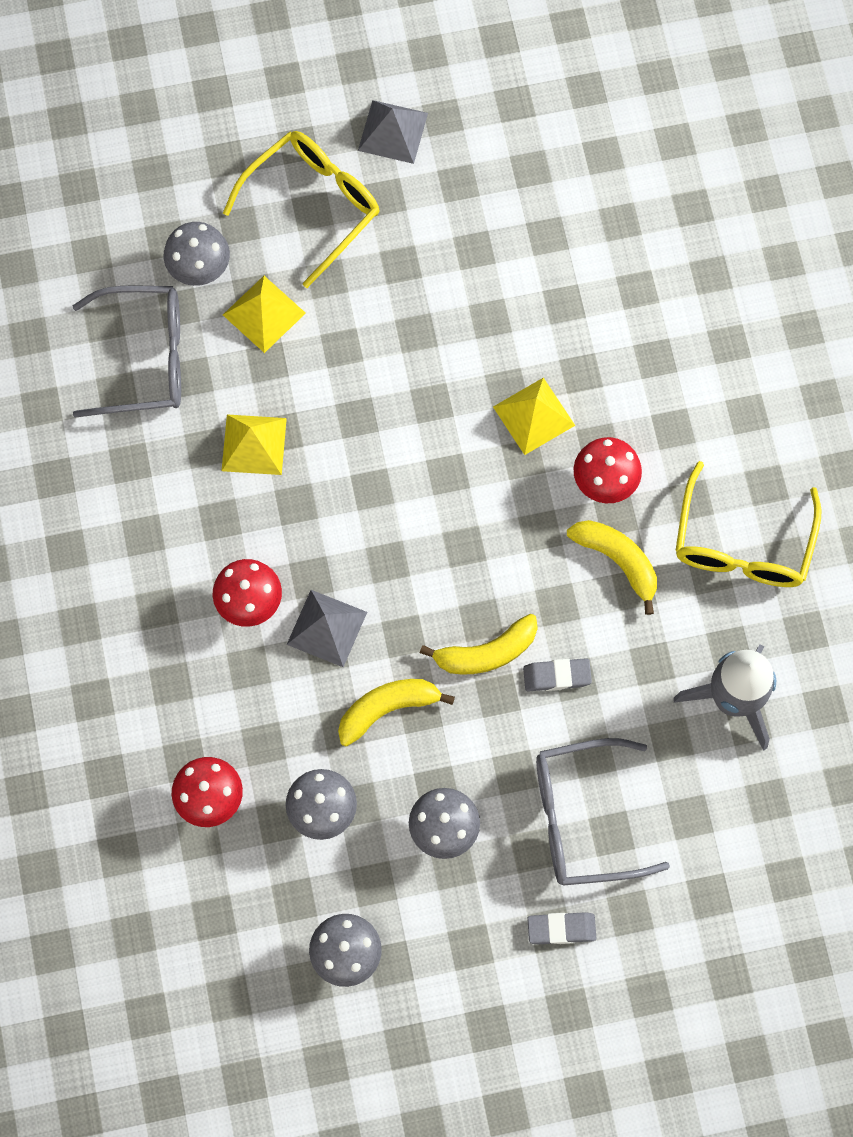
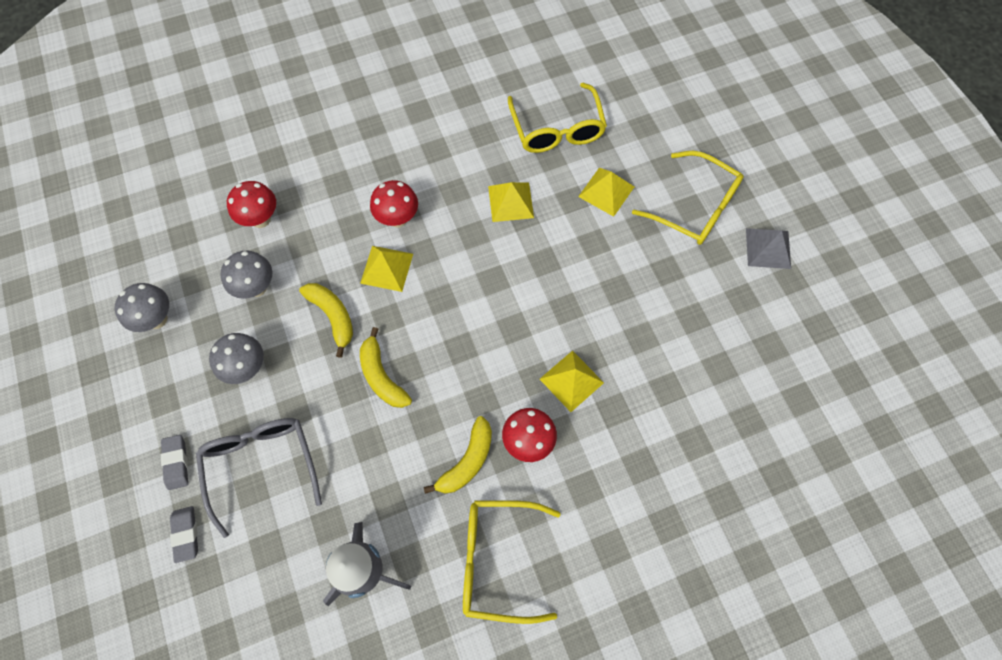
camera: 80 degrees right, 5 degrees down
(143, 358) = (557, 128): grey glasses -> yellow glasses
(200, 270) = (627, 149): grey mushroom -> none
(326, 628) = (386, 268): grey pyramid -> yellow pyramid
(557, 676) = (369, 429): grey eraser -> grey eraser (186, 534)

